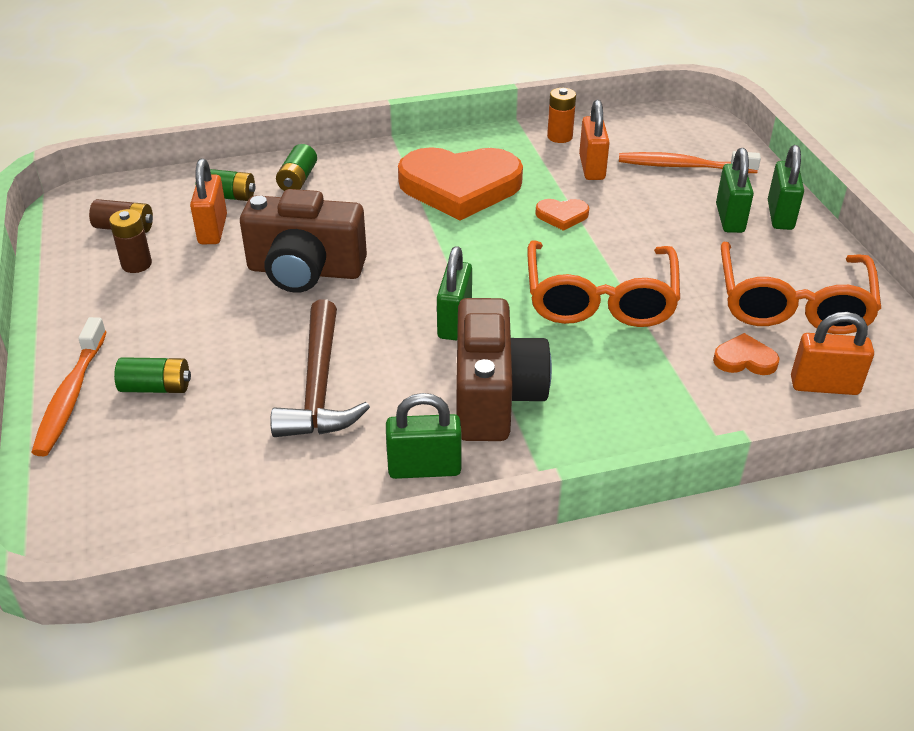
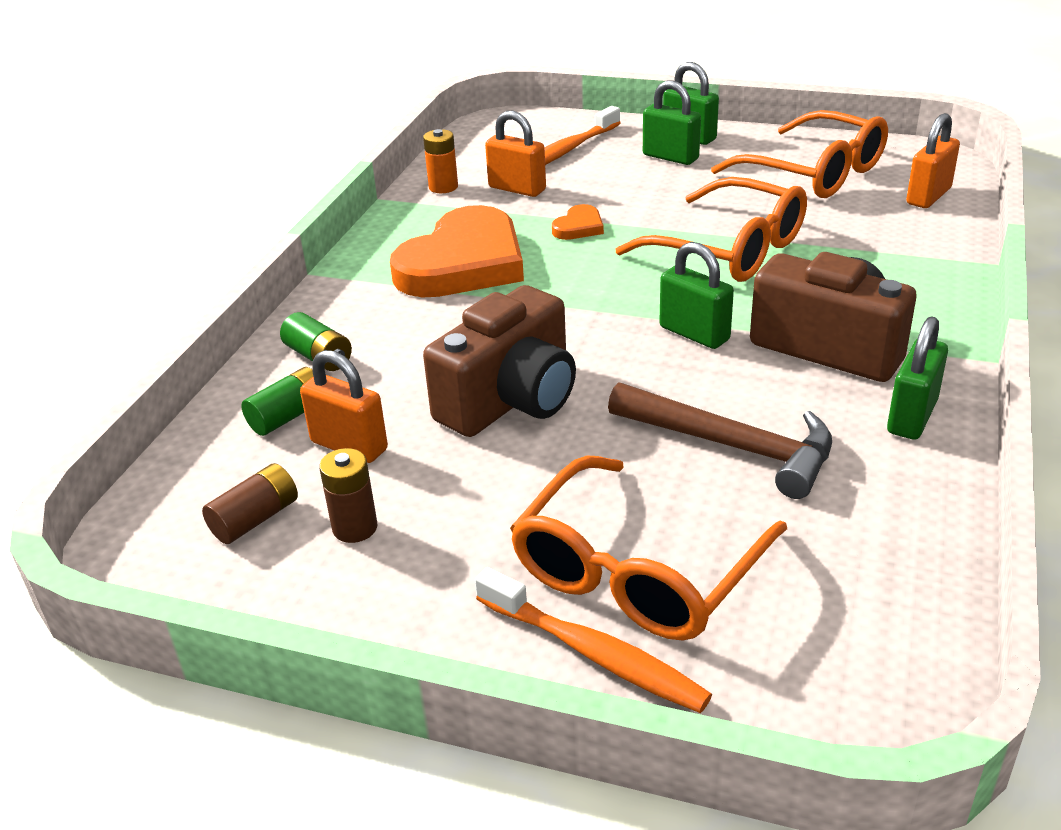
camera: 55 degrees left, 5 degrees down
(156, 387) = (637, 571): green battery -> orange glasses
(744, 359) = (870, 215): orange heart -> none

